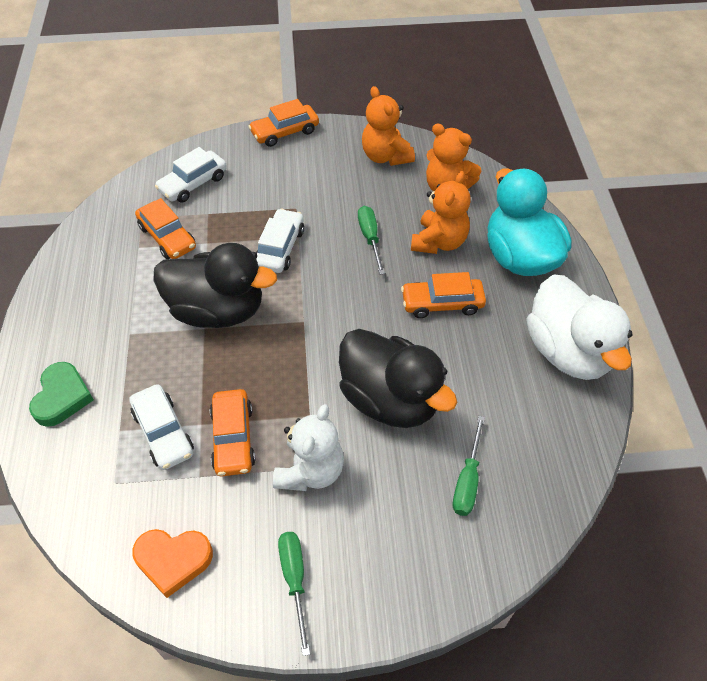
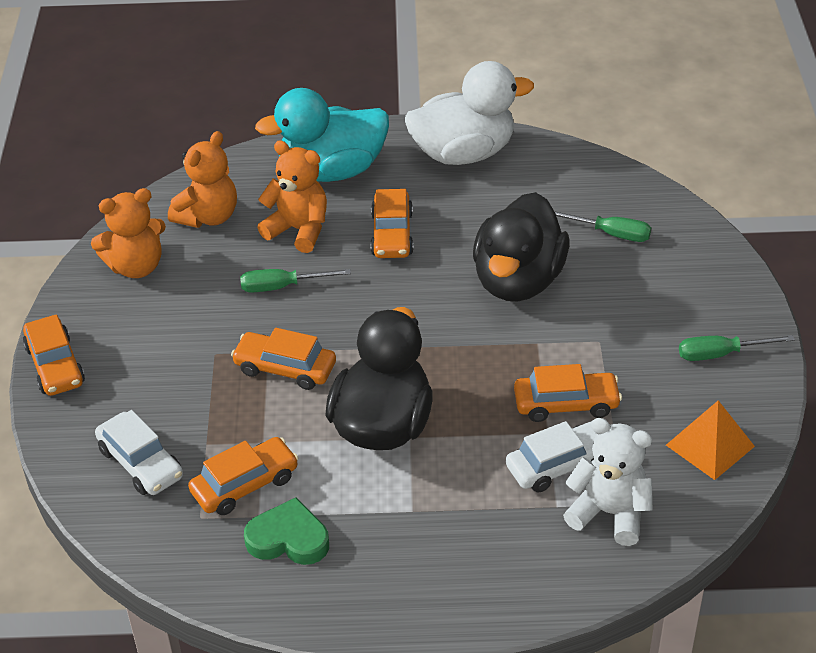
camera: 85 degrees left, 10 degrees down
(62, 397) = (508, 569): green heart -> green heart (288, 539)
(173, 560) = (710, 445): orange heart -> orange pyramid
(280, 248) = (285, 368): white car -> orange car
(310, 471) = (604, 342): white teddy bear -> white teddy bear (609, 513)
(390, 399) = (518, 281): black duck -> black duck turned 150 degrees clockwise

